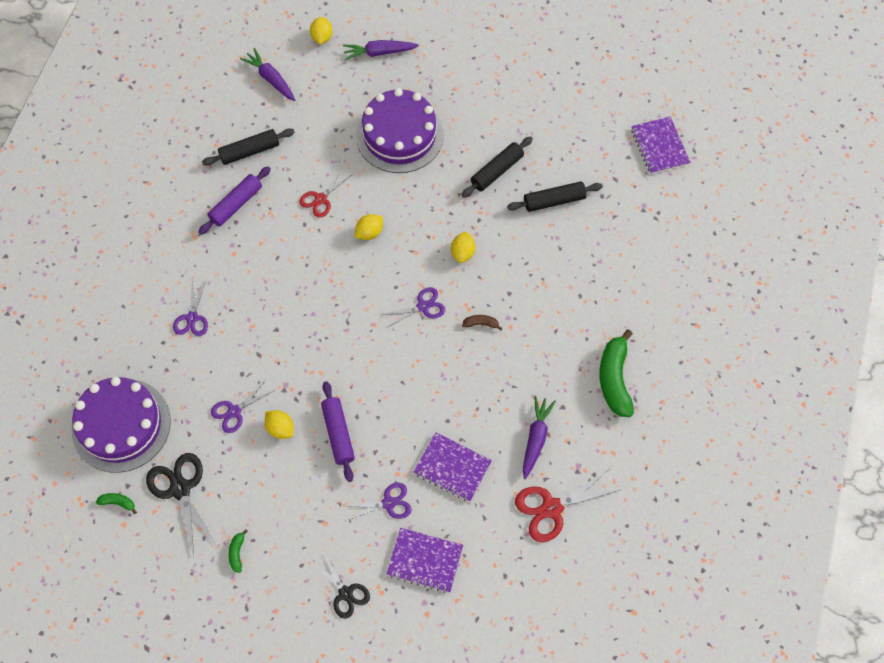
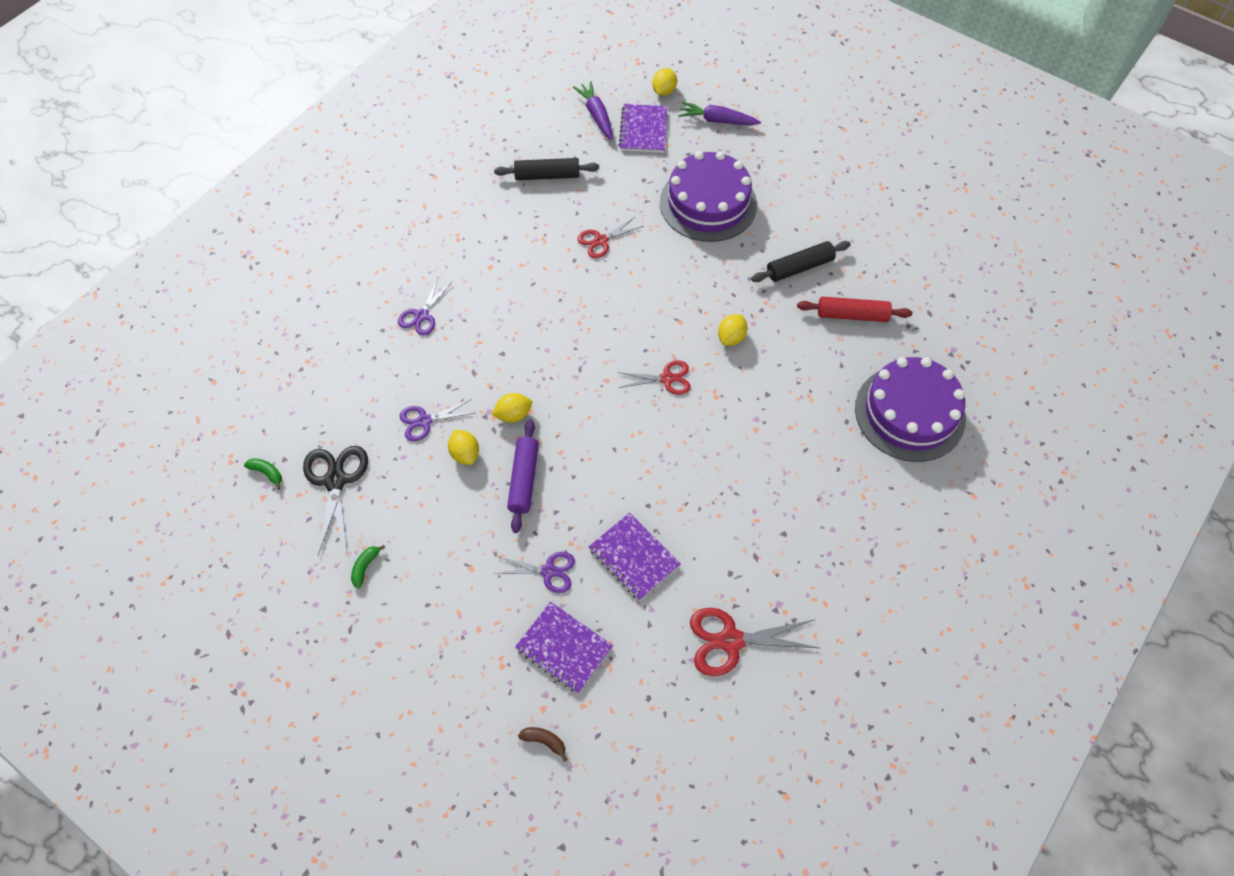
camera: 20 degrees right, 5 degrees down
(121, 425) = (305, 397): purple cake -> purple cake (909, 413)
(236, 204) = (512, 221): purple rolling pin -> none
(345, 593) = (462, 652): black scissors -> none
(369, 233) = (638, 288): yellow lemon -> yellow lemon (513, 415)
(423, 306) = (667, 378): purple scissors -> red scissors
(481, 324) = (724, 416): brown banana -> brown banana (544, 741)
(535, 438) = (740, 557): purple carrot -> none
(554, 200) = (852, 315): black rolling pin -> red rolling pin
(614, 379) = (855, 522): green banana -> none
(659, 146) = (992, 294): purple notebook -> purple notebook (643, 130)

